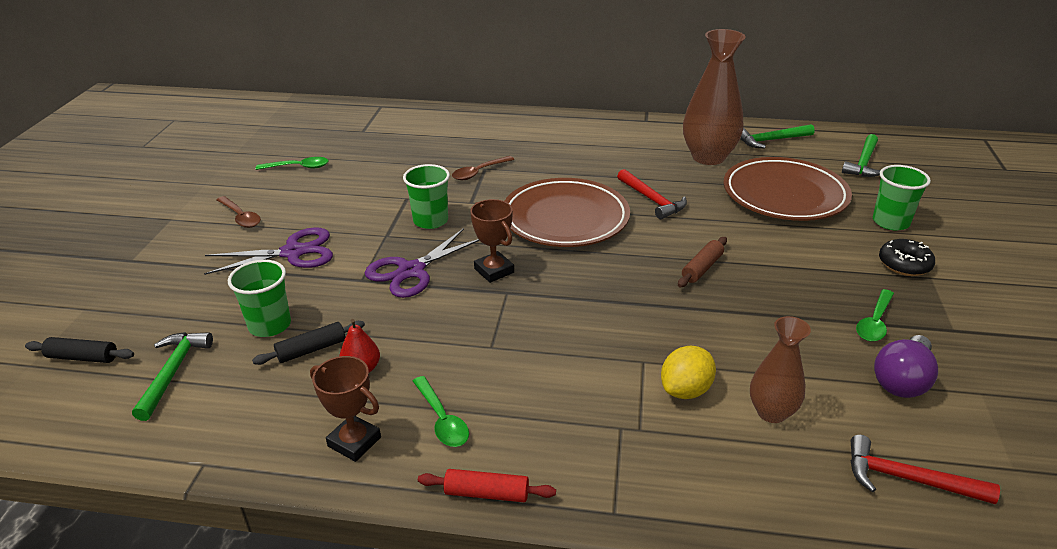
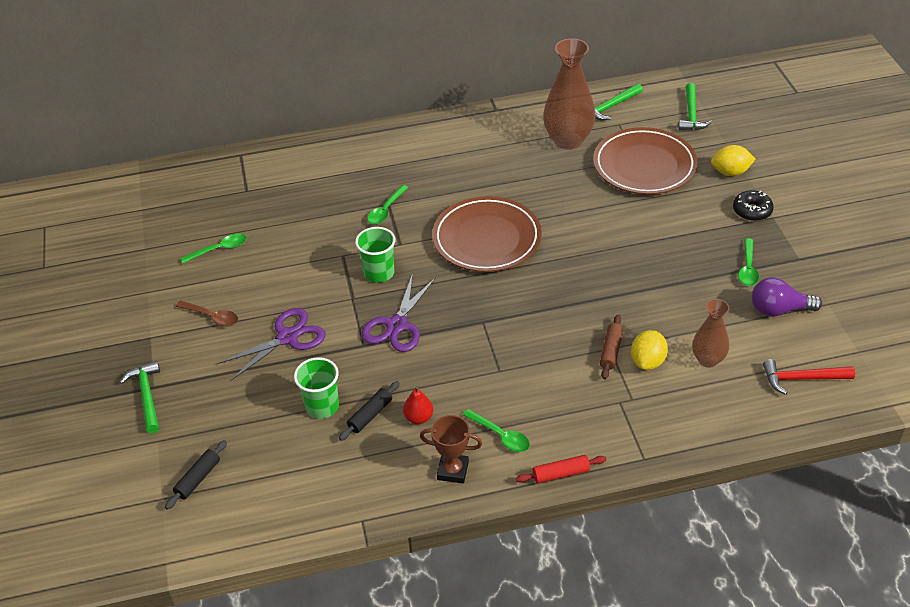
camera: 20 degrees left, 10 degrees up
(82, 357) = (198, 479): black rolling pin -> black rolling pin turned 45 degrees counterclockwise
(173, 372) = (281, 466): green hammer -> green hammer (147, 396)
(479, 172) = (386, 210): brown spoon -> green spoon
(494, 271) = (461, 305): brown trophy -> none
(652, 200) = (545, 200): red hammer -> none
(702, 268) = (613, 256): brown rolling pin -> brown rolling pin (610, 351)
(890, 222) = (730, 172): green cup -> yellow lemon
(902, 380) = (779, 310): purple light bulb -> purple light bulb turned 75 degrees clockwise

